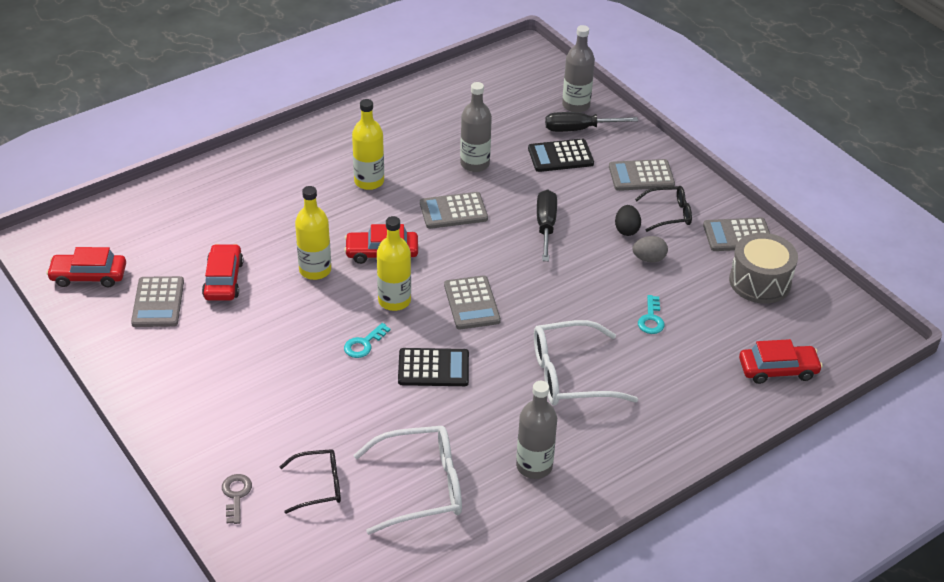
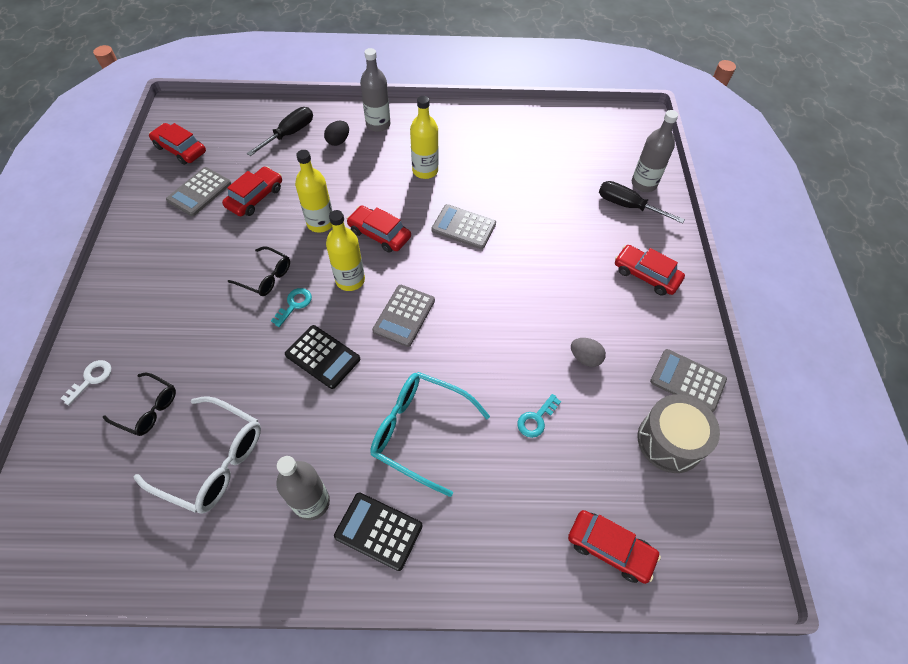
camera: 35 degrees right, 15 degrees up
(236, 495) = (91, 379): grey key -> white key
(364, 344) = (294, 304): turquoise key -> turquoise key turned 135 degrees clockwise
(475, 164) = (516, 195): grey bottle -> grey bottle (378, 124)
(545, 226) = (524, 279): black screwdriver -> black screwdriver (289, 134)
(560, 156) = (591, 222): black calculator -> black calculator (378, 531)
(570, 375) = (420, 432): white glasses -> turquoise glasses
(626, 230) = (589, 319): black egg -> black egg (338, 141)
(641, 176) = (646, 275): grey calculator -> red car
(669, 214) = (640, 324): black glasses -> black glasses (266, 277)

